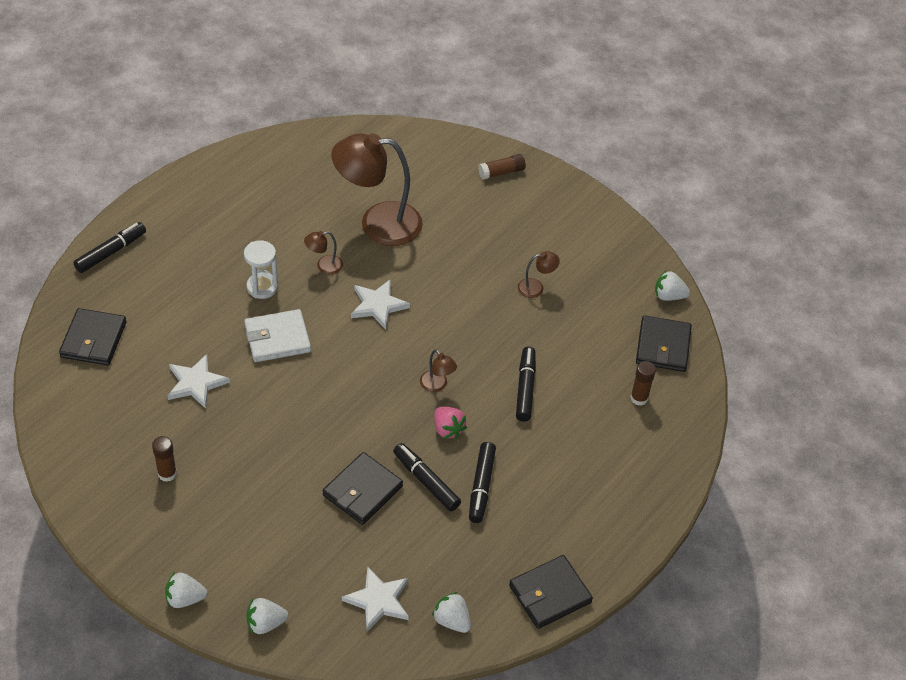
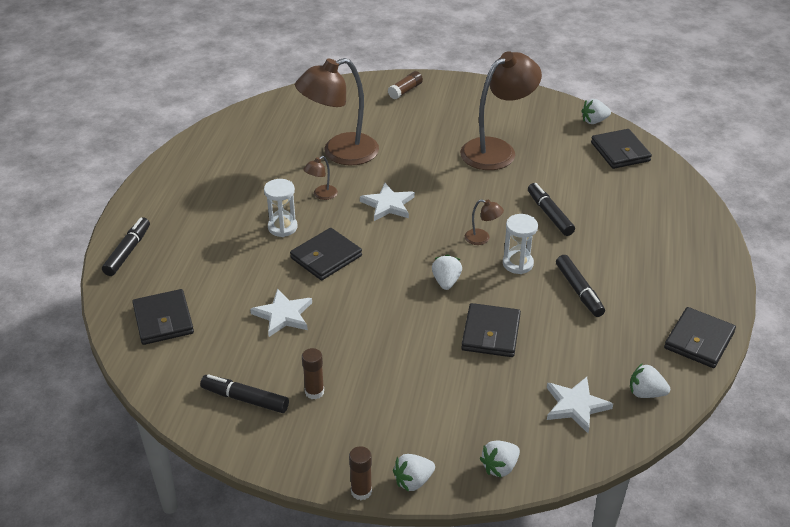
camera: 25 degrees left, 10 degrees down
(277, 338) = (326, 257): white wallet -> black wallet
(365, 417) = (446, 282): none -> white strawberry
(426, 481) = (534, 305): black marker -> black marker (245, 399)
(448, 429) = (517, 264): pink strawberry -> white hourglass
(536, 287) = (497, 150): brown lamp -> brown lamp, size x2.41
(639, 398) = (635, 189): brown glue stick -> brown glue stick (361, 491)

